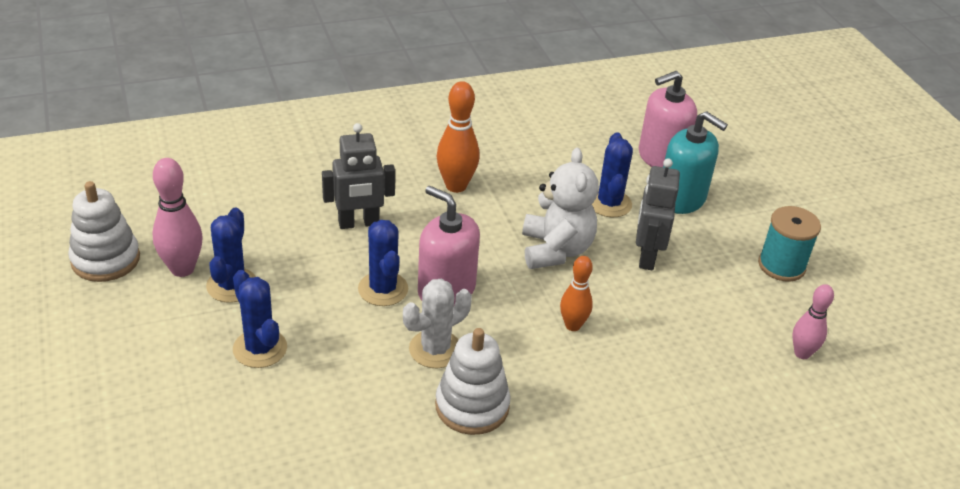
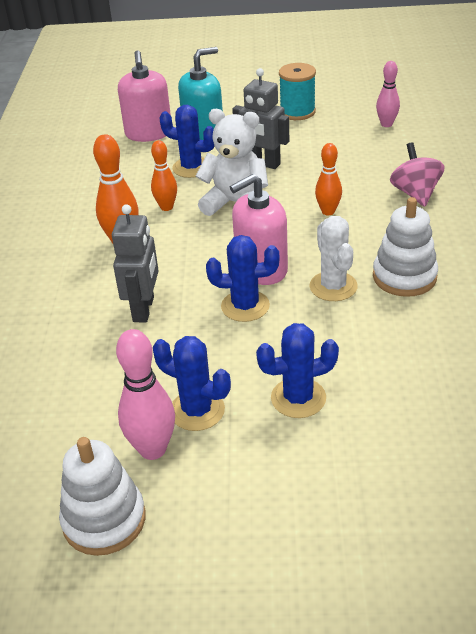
camera: 65 degrees left, 0 degrees up
(526, 201) = (166, 207): none -> orange bowling pin
(646, 399) = (415, 193): none -> pink spinning top

